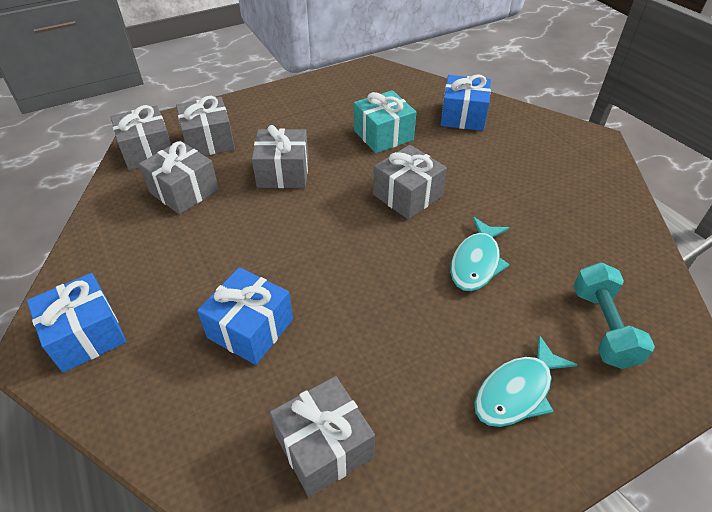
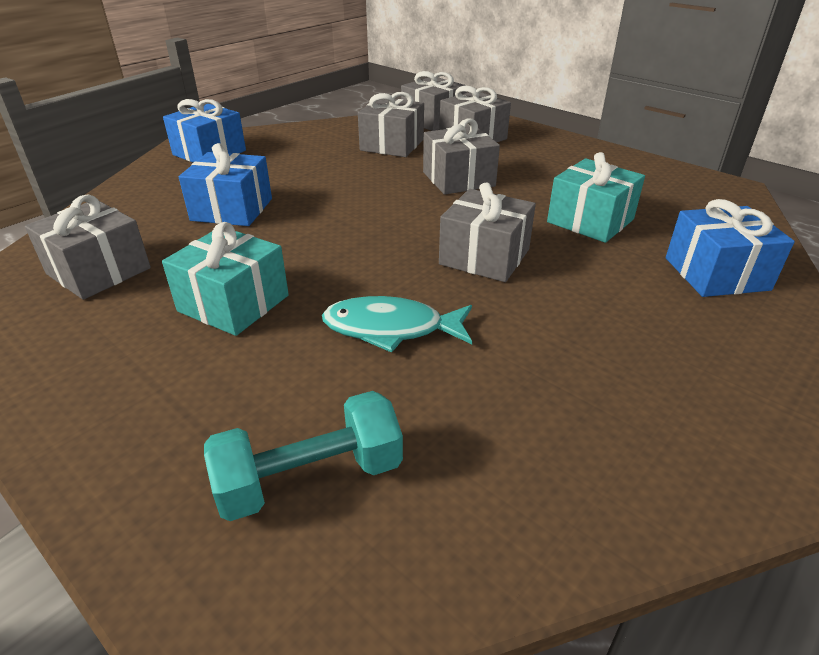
camera: 70 degrees right, 10 degrees down
(417, 344) = (233, 303): none -> turquoise gift
(517, 391) = (171, 391): turquoise fish -> none

